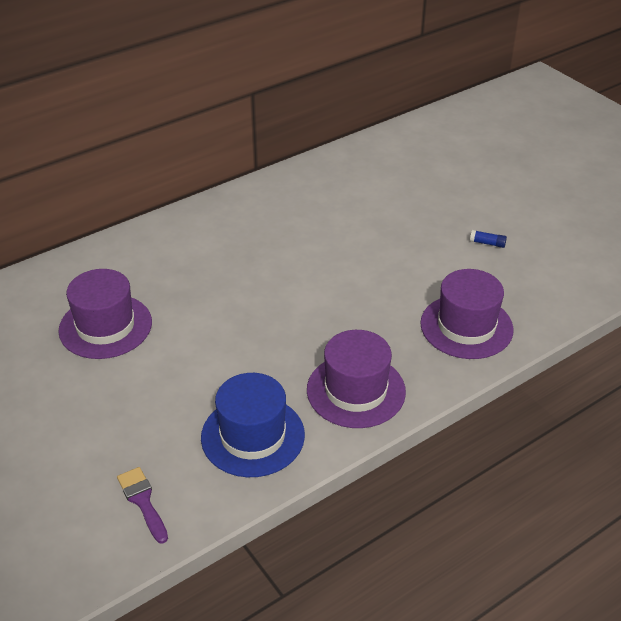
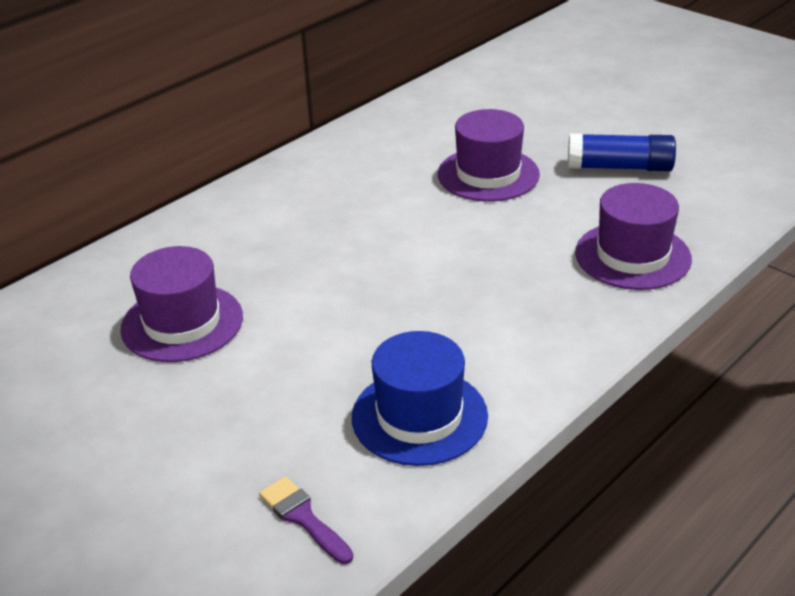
camera: 10 degrees left, 5 degrees down
(356, 390) = (529, 345): purple hat -> purple hat (488, 174)
(487, 243) = (619, 167): blue glue stick -> blue glue stick, size x2.43

